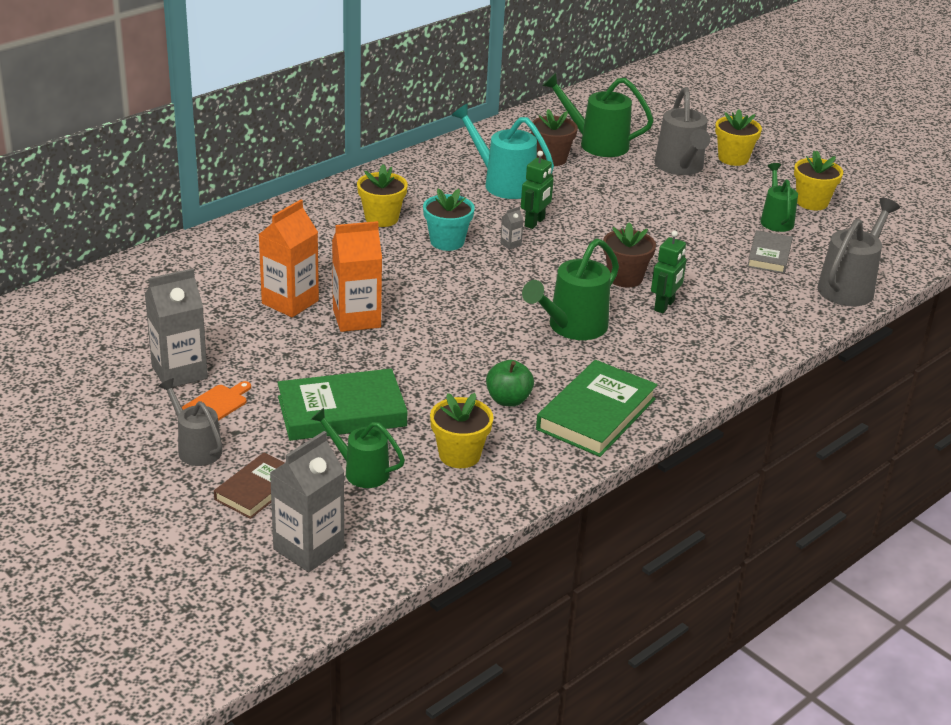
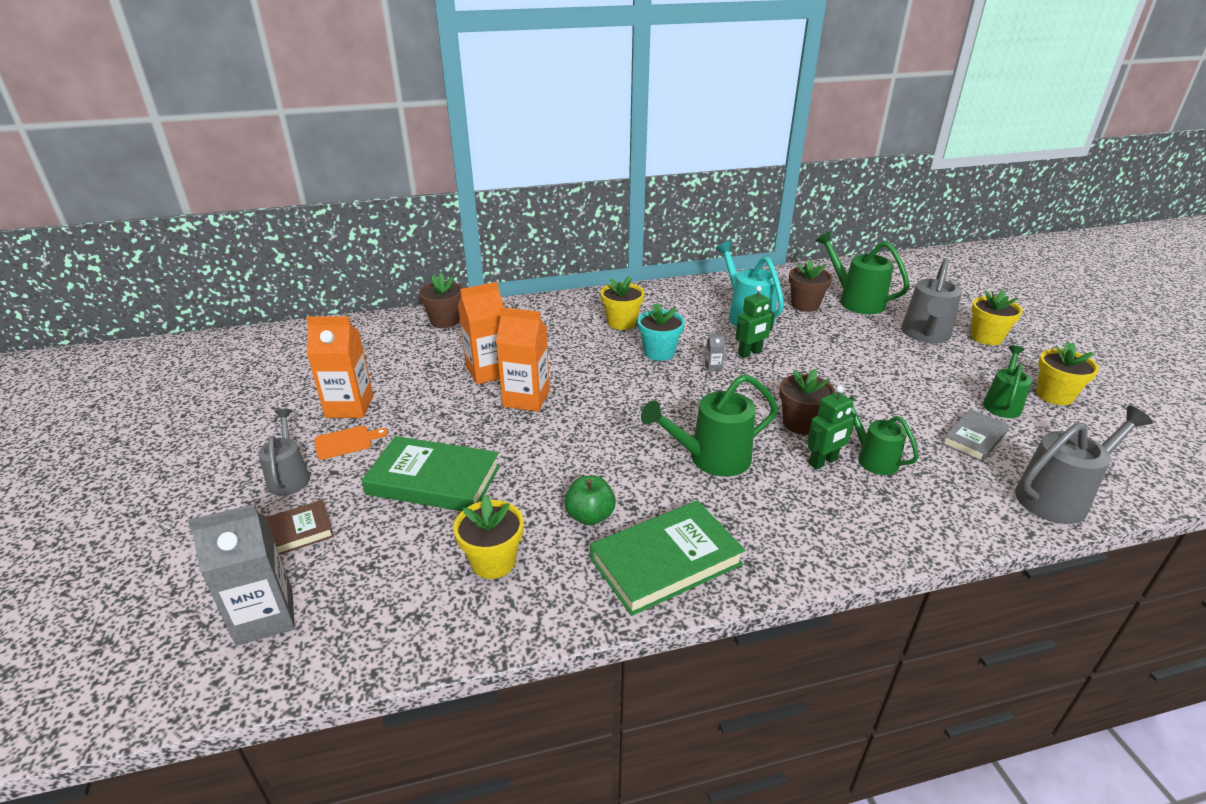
camera: 30 degrees right, 0 degrees up
(179, 372) = (349, 406): grey carton -> orange carton
(182, 260) = (445, 321): none -> brown flower pot
(360, 471) = (391, 546): green watering can -> green watering can (872, 458)

